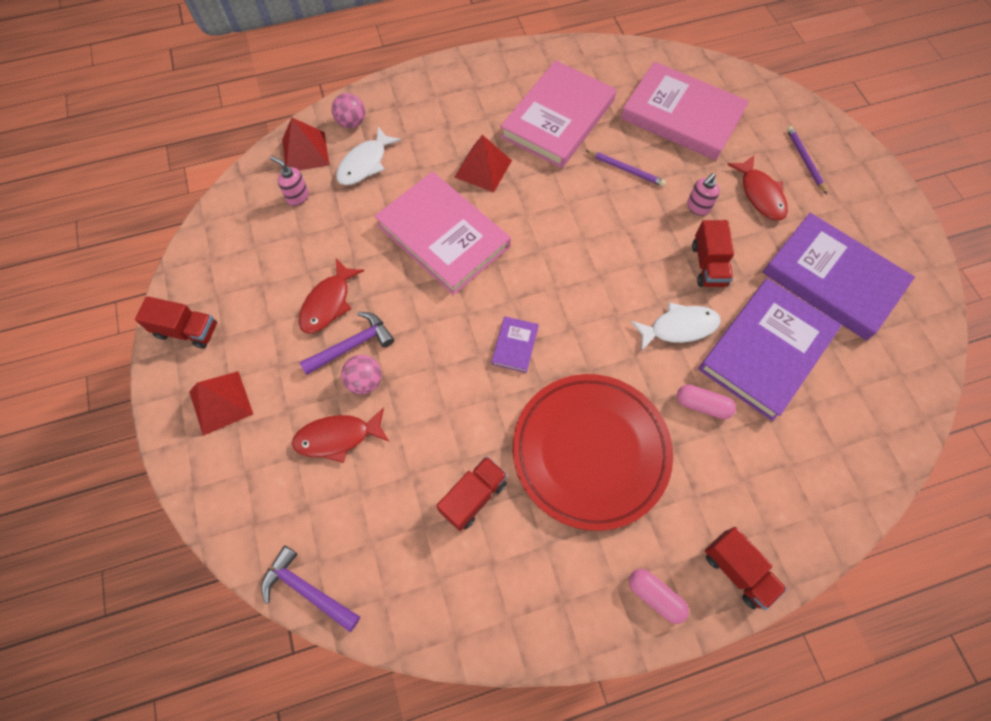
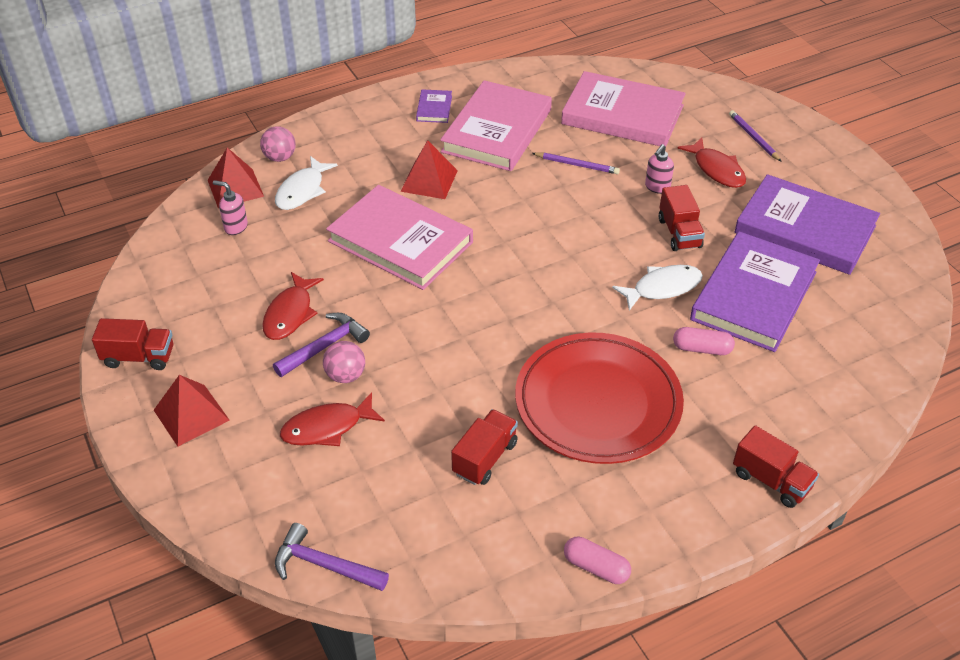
camera: 10 degrees left, 20 degrees down
(515, 345) = (497, 324): purple book -> purple book (434, 108)
(655, 596) = (693, 514): pink capsule -> pink capsule (596, 567)

